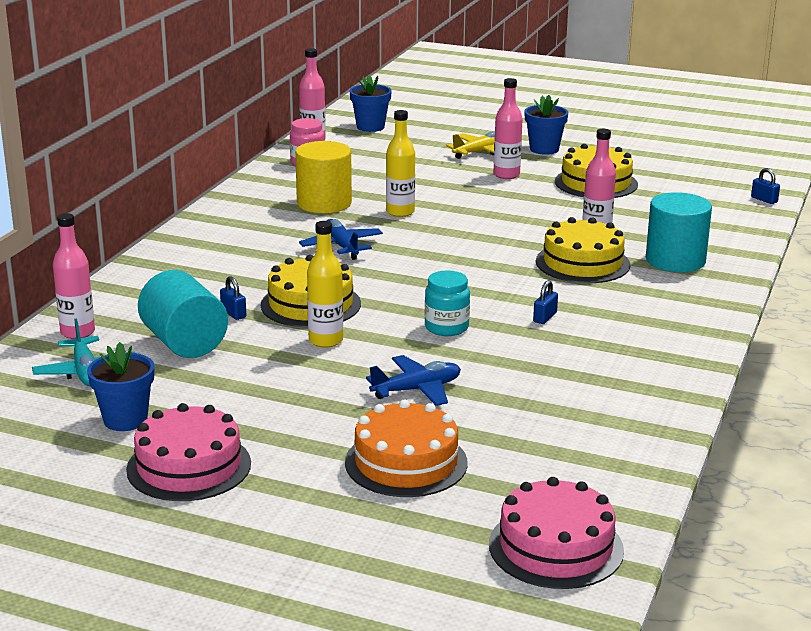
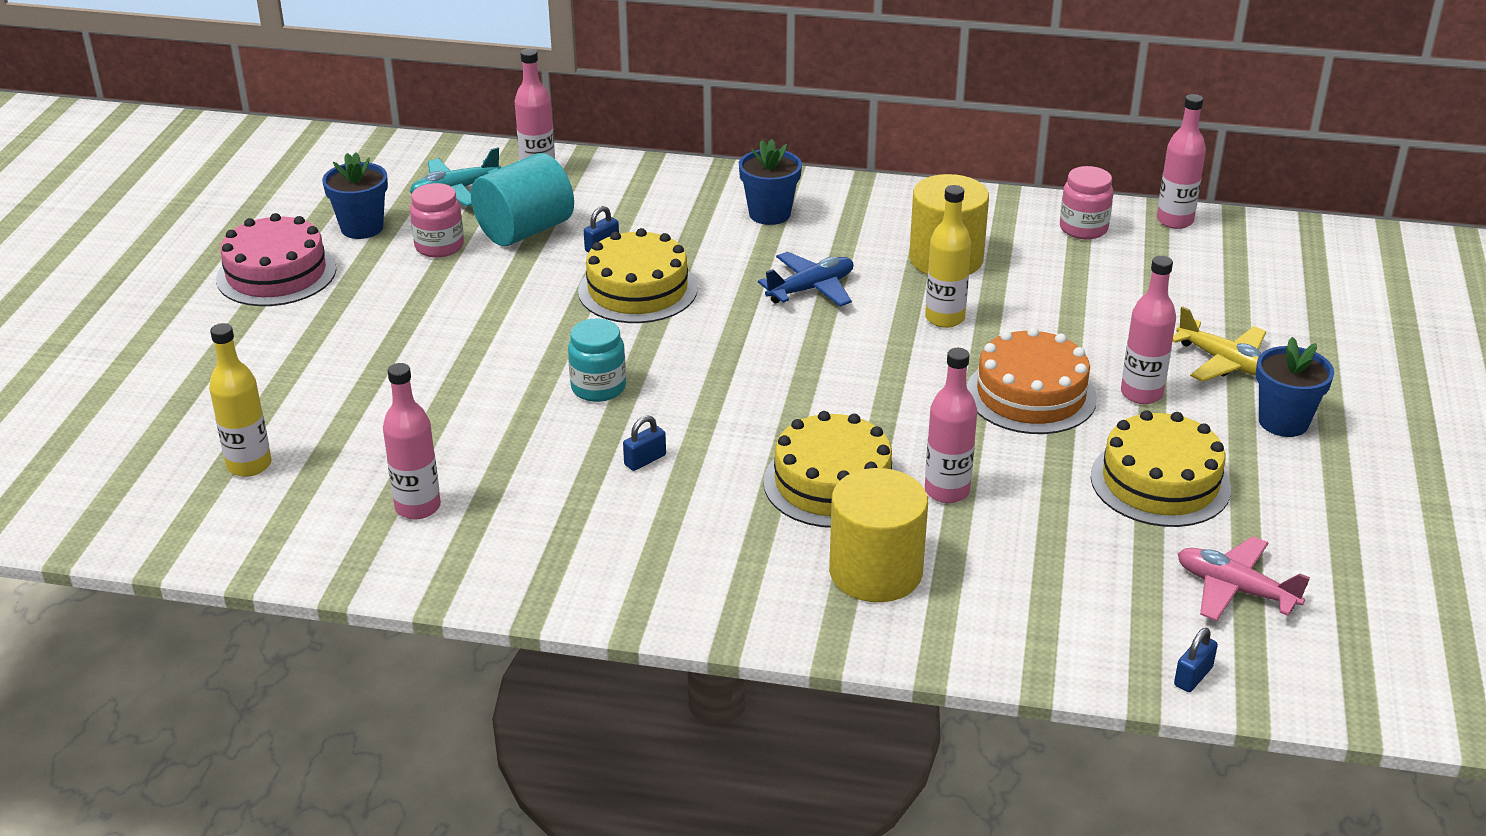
camera: 80 degrees right, 10 degrees up
(187, 382) = (439, 246): none -> pink jar
(326, 341) = (547, 311): yellow bottle -> yellow bottle (249, 465)
(370, 127) = (1265, 258): blue flower pot -> blue flower pot (769, 214)
(406, 462) = (281, 392): orange cake -> orange cake (1031, 395)
(417, 390) = (438, 382): blue plane -> none
(545, 317) = (645, 460): blue padlock -> blue padlock turned 60 degrees counterclockwise
(556, 547) = (114, 498): pink cake -> none
(589, 403) = (418, 507): none -> pink bottle
(675, 260) = (875, 572): turquoise cylinder -> yellow cylinder
(693, 181) = (1235, 589): none -> pink plane

